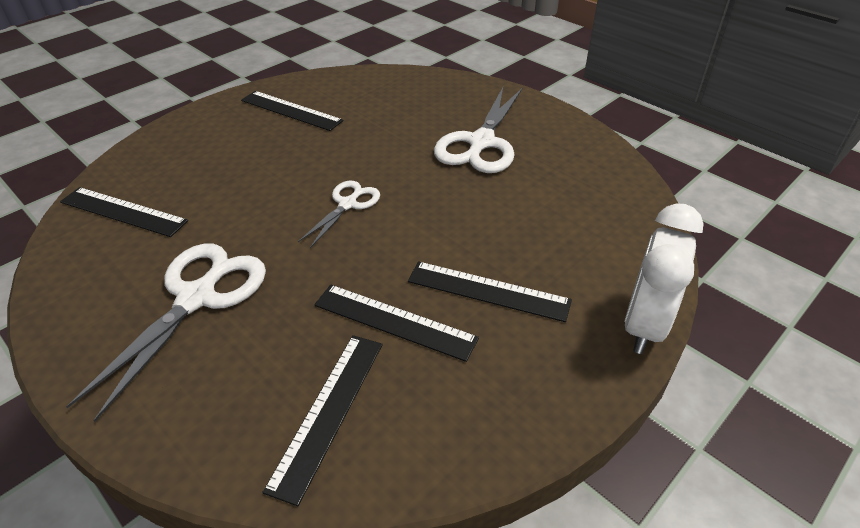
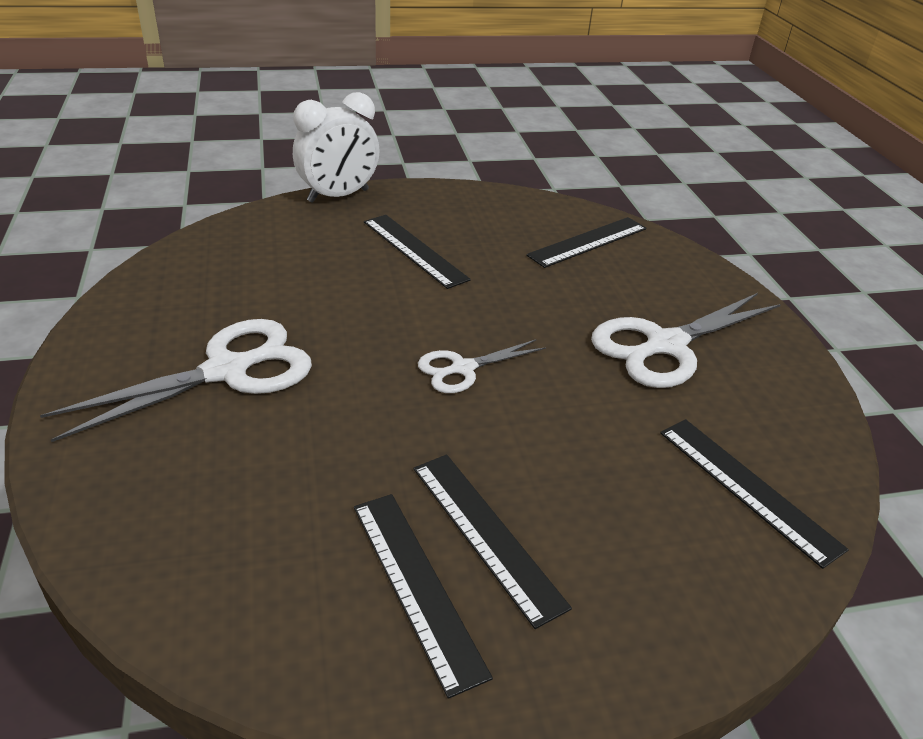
camera: 150 degrees left, 5 degrees down
(394, 321) = (505, 263): black ruler -> black ruler (486, 534)

